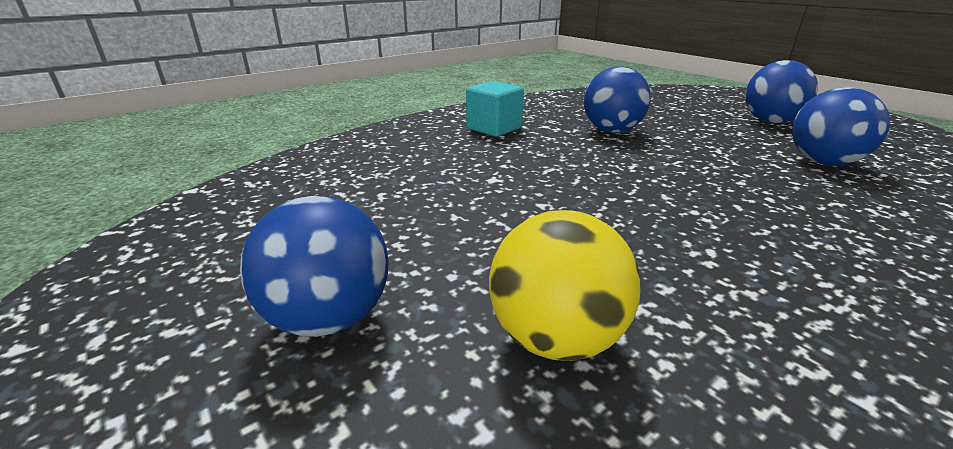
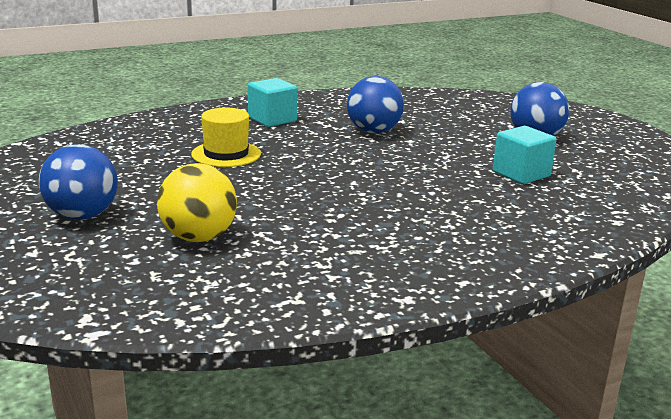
camera: 10 degrees right, 5 degrees down
(477, 175) = (226, 154): none -> yellow hat
(823, 162) = (521, 174): blue ball -> turquoise cube

